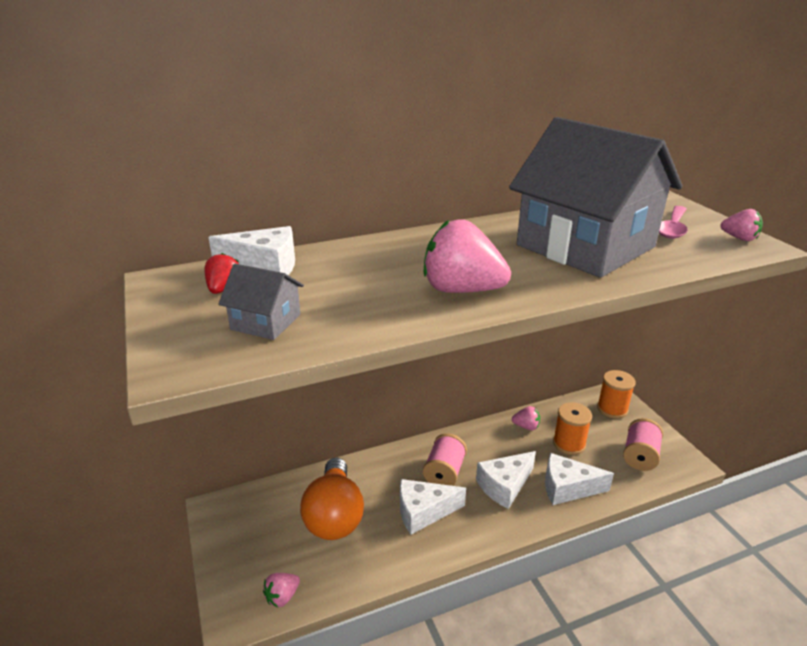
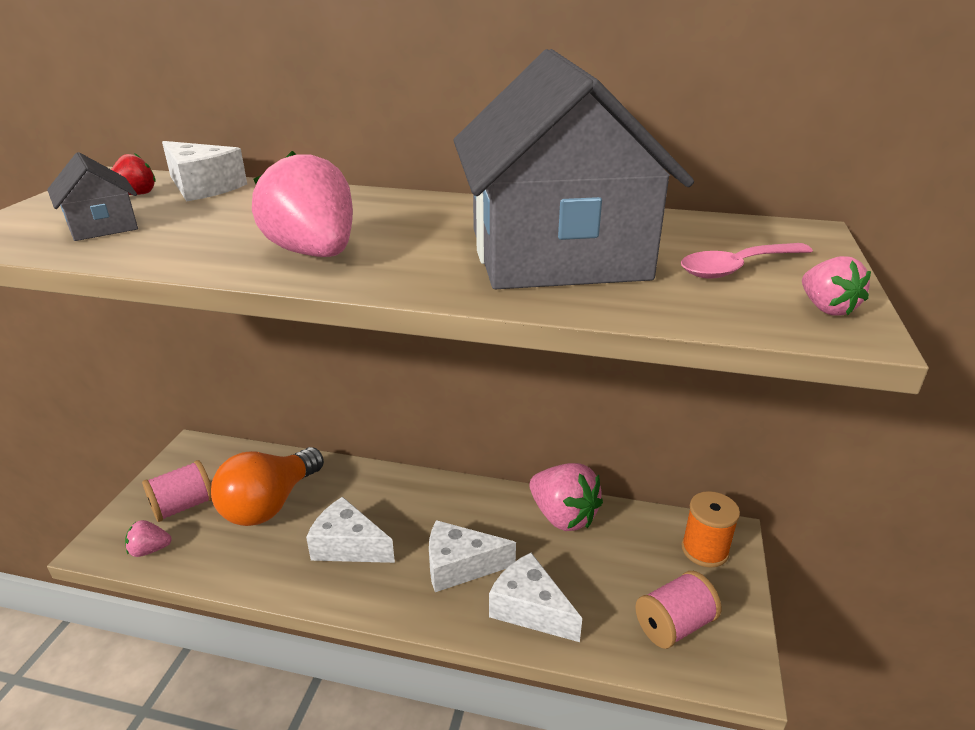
camera: 35 degrees right, 0 degrees up
(444, 472) = (414, 519): pink spool -> pink spool (183, 506)
(526, 426) = (563, 516): pink strawberry -> pink strawberry, size x1.98
(569, 443) = (593, 561): orange spool -> none

